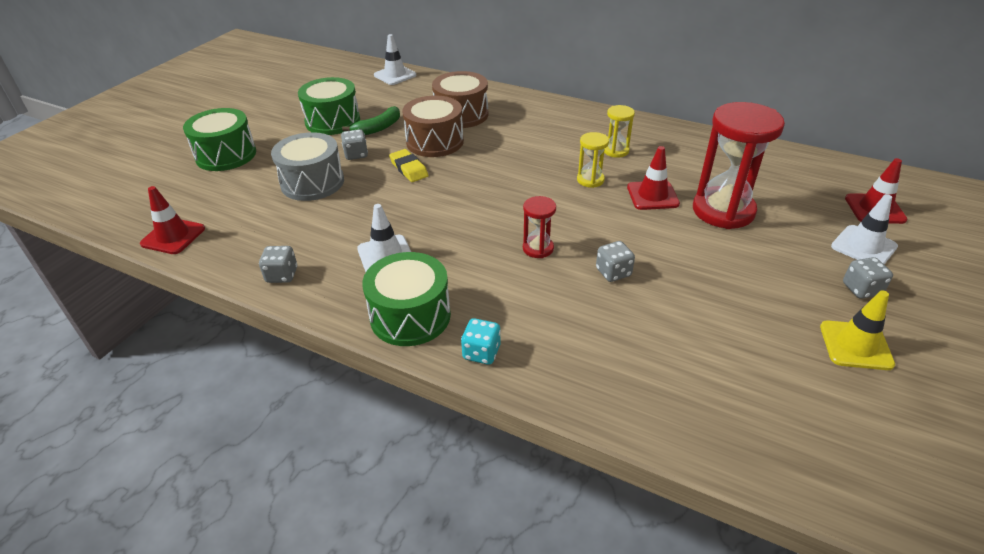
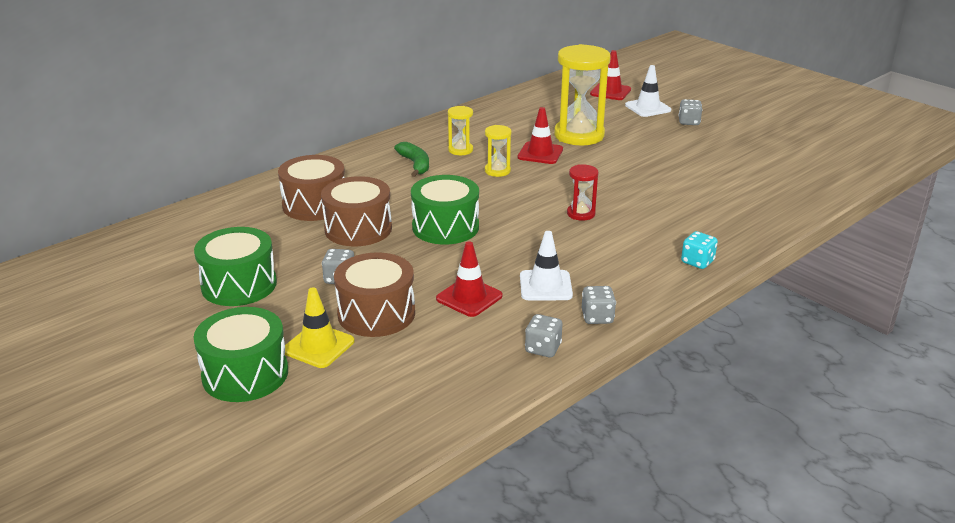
camera: 70 degrees left, 10 degrees down
(173, 236) = (417, 423): red traffic cone -> red traffic cone (469, 297)
(312, 182) = (376, 313): grey drum -> brown drum
(378, 128) = (291, 257): green banana -> green banana (415, 164)
(395, 75) = (163, 228): white traffic cone -> none
(409, 169) = (400, 252): yellow eraser -> none
(410, 316) = (640, 286): green drum -> green drum (445, 227)
(613, 272) = (629, 192): grey dice -> grey dice (597, 317)
(723, 211) = (579, 135): red hourglass -> yellow hourglass
(855, 345) = (738, 140): yellow traffic cone -> yellow traffic cone (318, 346)

